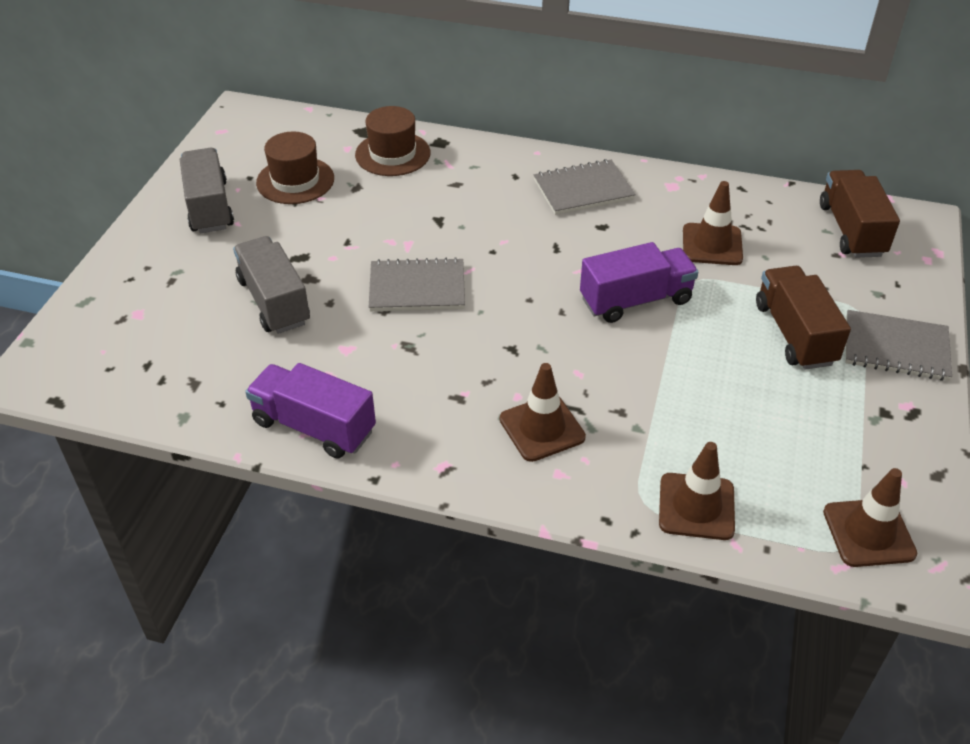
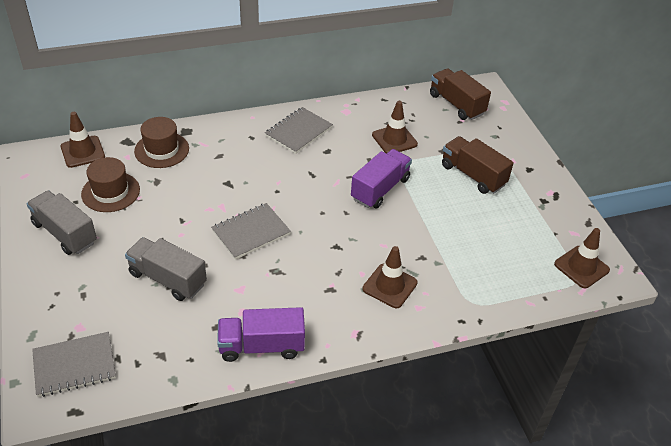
camera: 35 degrees left, 0 degrees up
(696, 506) = (498, 292): brown traffic cone -> brown traffic cone (83, 152)
(895, 348) = (524, 163): grey notebook -> grey notebook (74, 365)

